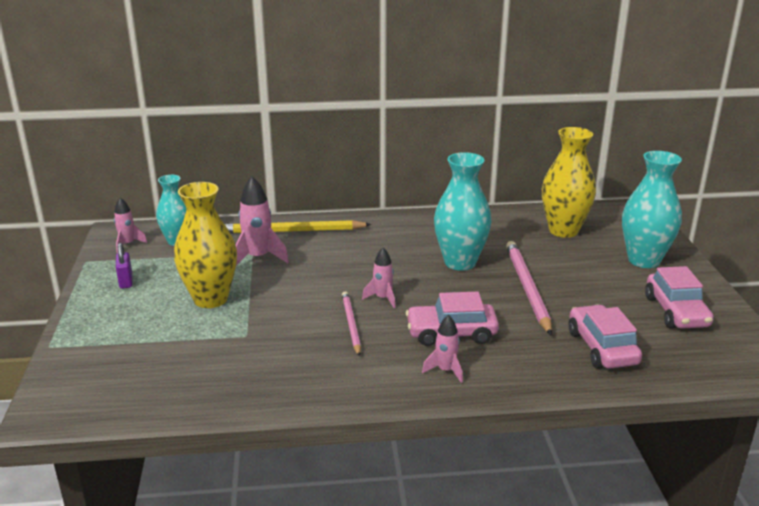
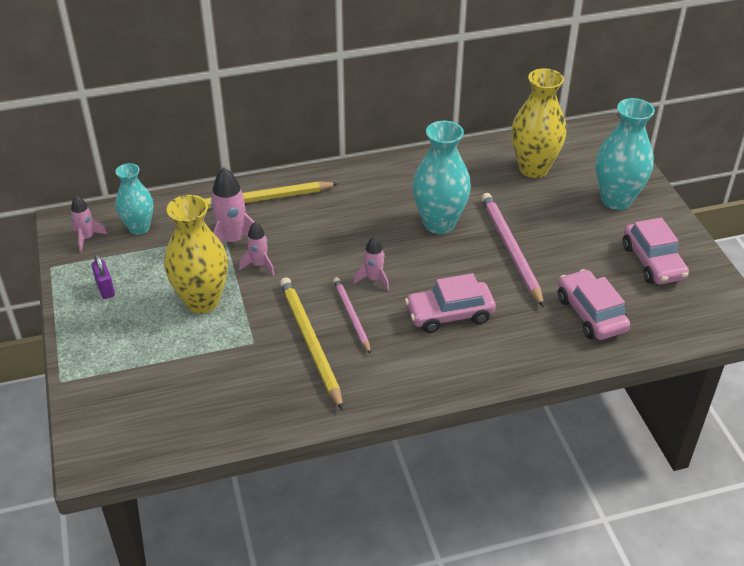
camera: 10 degrees left, 15 degrees up
(302, 342) = (310, 343): none -> yellow pencil
(445, 370) = (453, 359): pink rocket -> pink rocket (259, 265)

